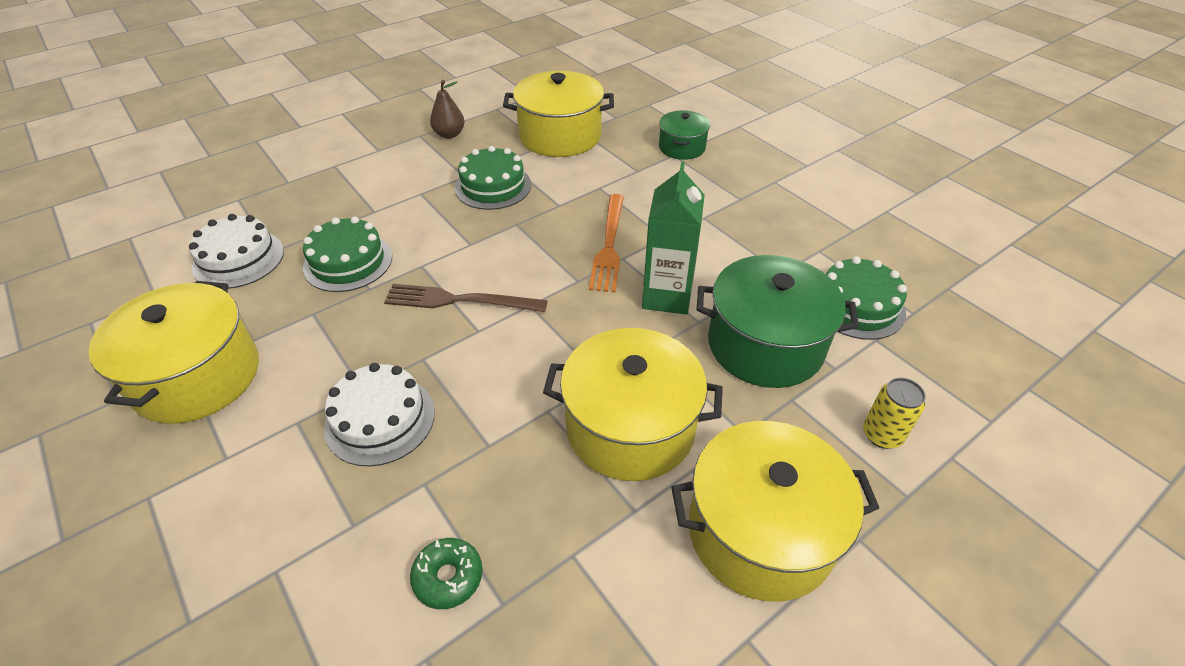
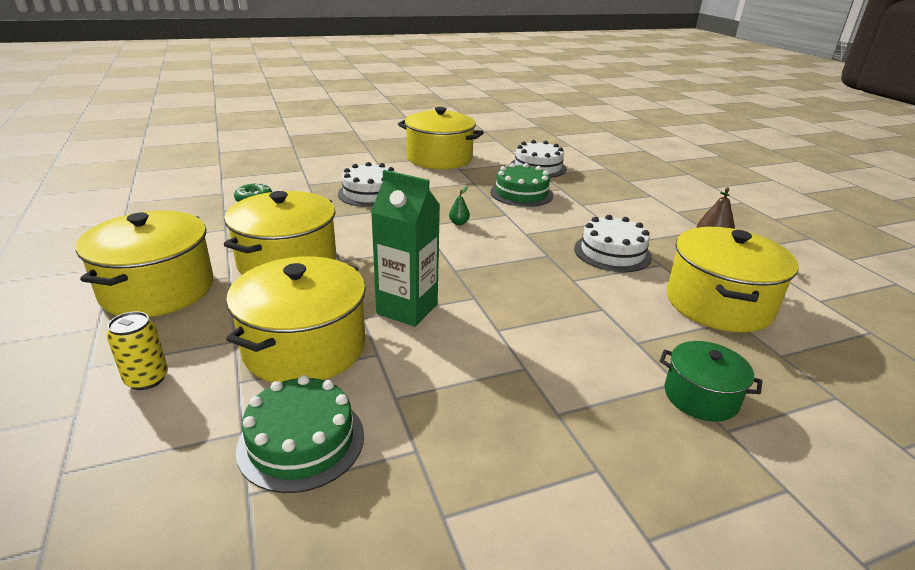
camera: 105 degrees right, 15 degrees down
(460, 300) = (459, 223): brown fork -> green pear
(493, 186) = (612, 252): green cake -> white cake
(609, 245) = (498, 294): orange fork -> none
(765, 345) = (305, 347): green pot -> yellow pot

